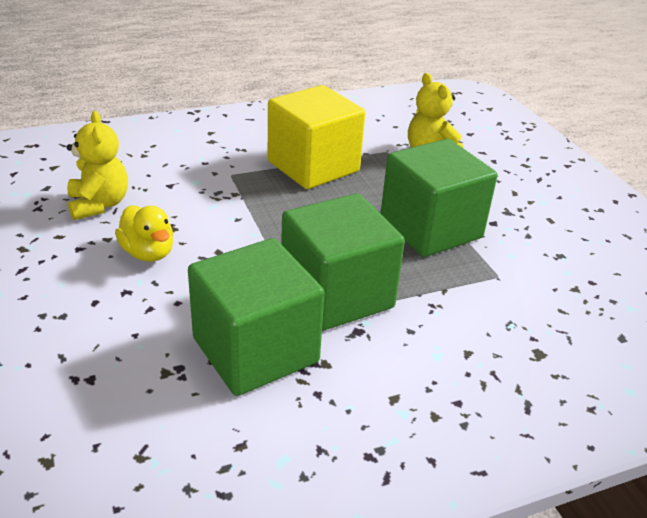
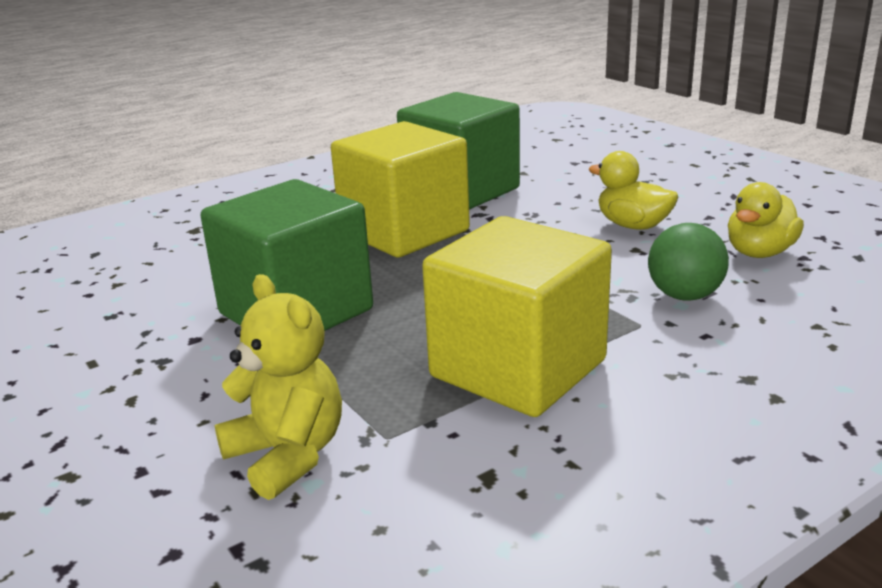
camera: 170 degrees right, 10 degrees down
(99, 205) = (759, 253): yellow teddy bear -> yellow duck
(187, 185) = (684, 296): none -> green ball
(336, 294) = (404, 232): green cube -> yellow cube

